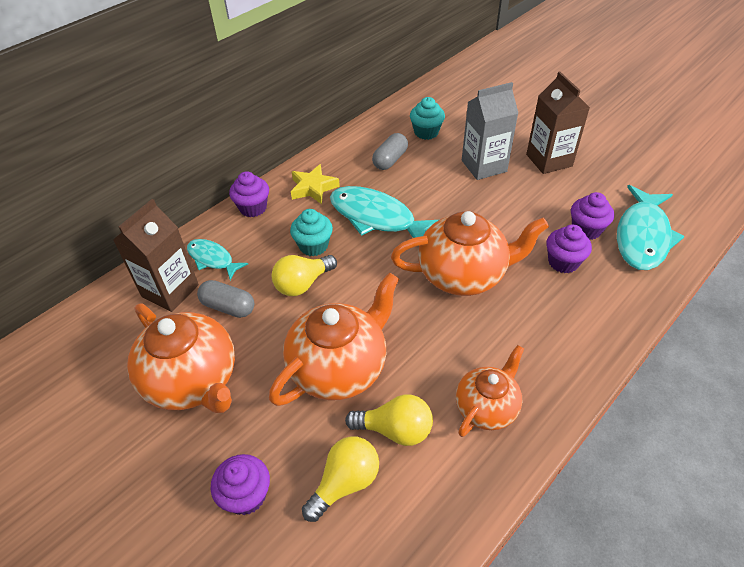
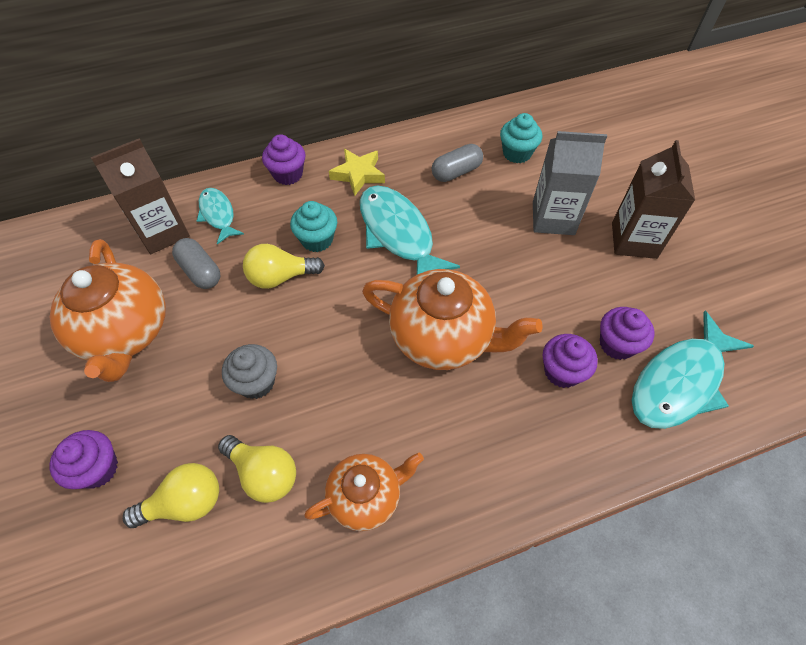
camera: 25 degrees right, 10 degrees up
(339, 367) = (256, 382): orange teapot -> grey cupcake

